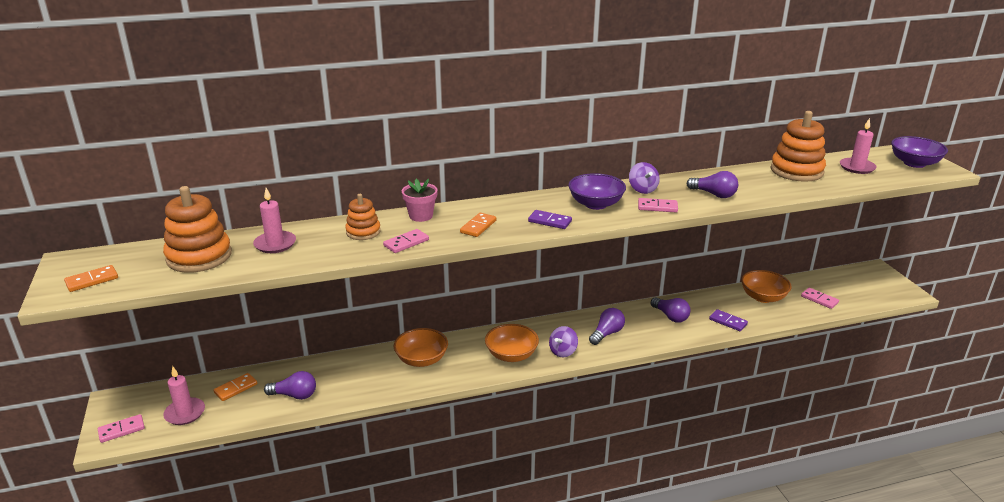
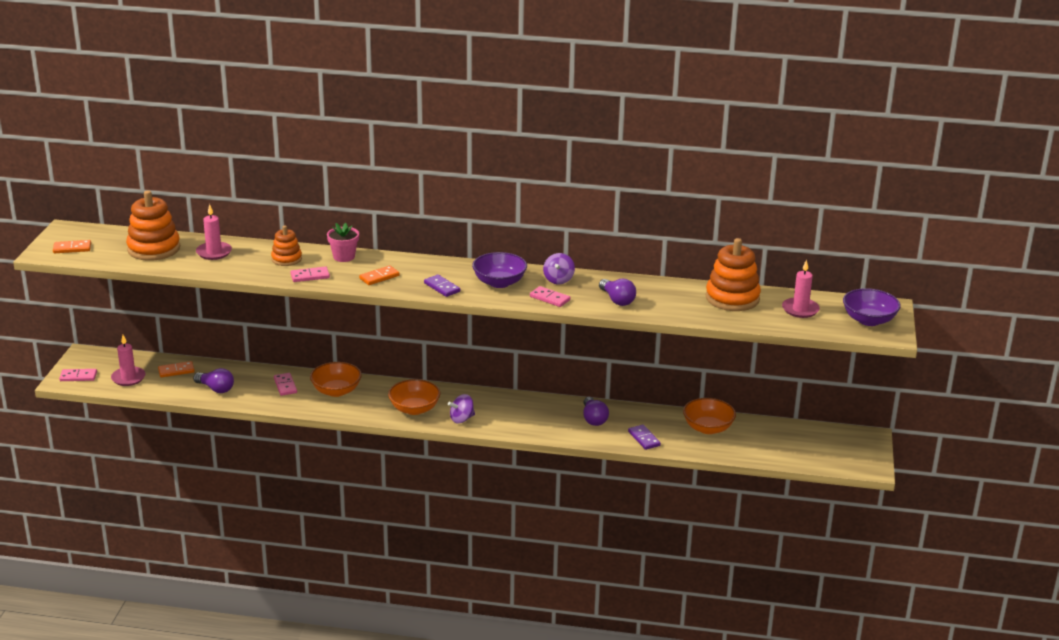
camera: 25 degrees right, 0 degrees up
(607, 334) = (517, 416): purple light bulb -> none
(819, 299) = (764, 446): pink domino -> pink domino (285, 386)

